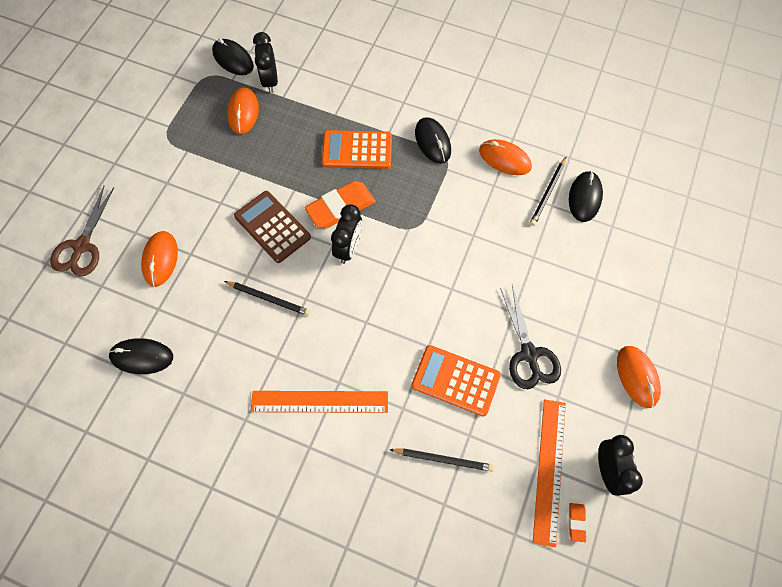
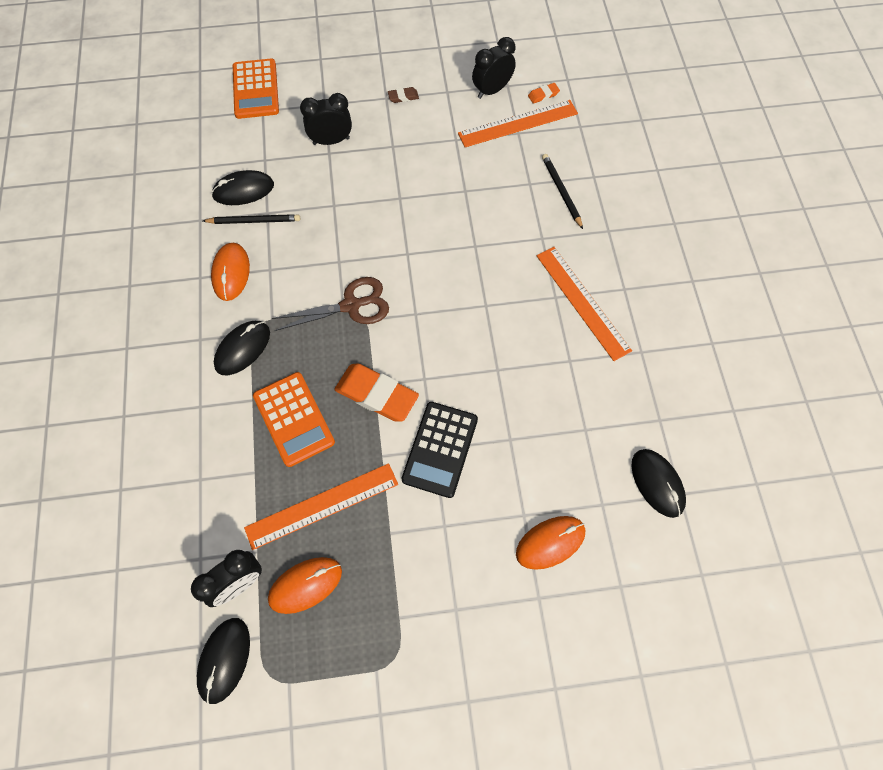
camera: 120 degrees left, 0 degrees up
(82, 246) = (594, 648): brown scissors -> brown scissors (351, 305)
(269, 299) = (519, 402): black pencil -> none
(272, 227) = (440, 449): brown calculator -> black calculator
(285, 141) = (322, 505): none -> orange ruler
(349, 248) = (419, 361): black clock -> black clock (331, 141)
(455, 380) = (491, 212): orange calculator -> orange calculator (255, 89)
(529, 354) = (432, 171): black scissors -> none
(637, 377) = (403, 97): orange mouse -> brown eraser

